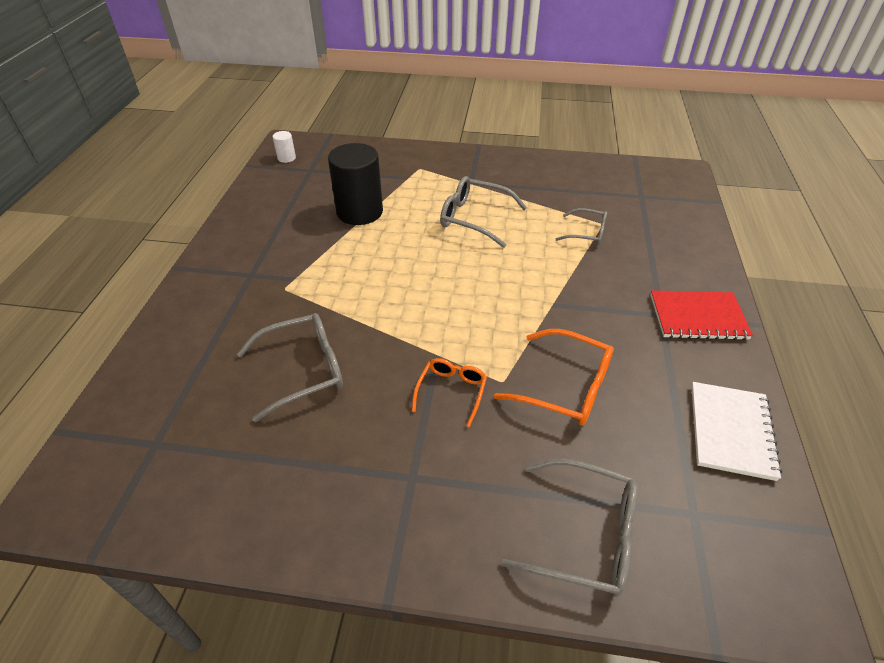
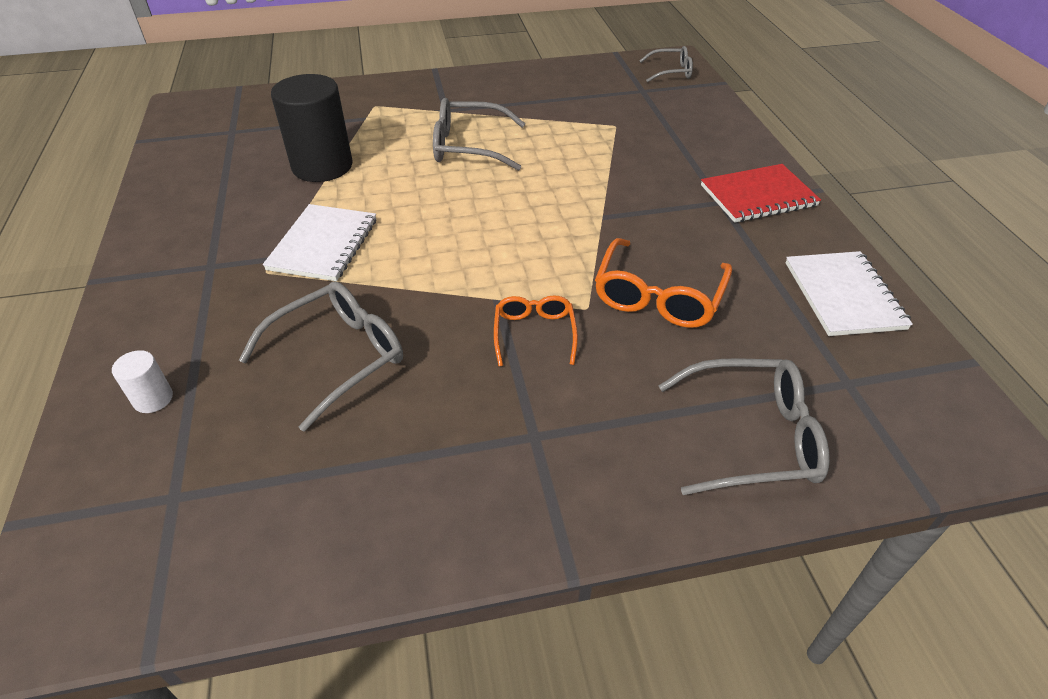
camera: 20 degrees left, 0 degrees up
(286, 158) = (191, 123): white cylinder -> white cylinder (153, 399)
(332, 277) = (323, 245): none -> white notebook
(565, 387) = (658, 296): orange glasses -> orange glasses turned 105 degrees clockwise
(586, 233) = (603, 138): grey glasses -> grey glasses (671, 72)

